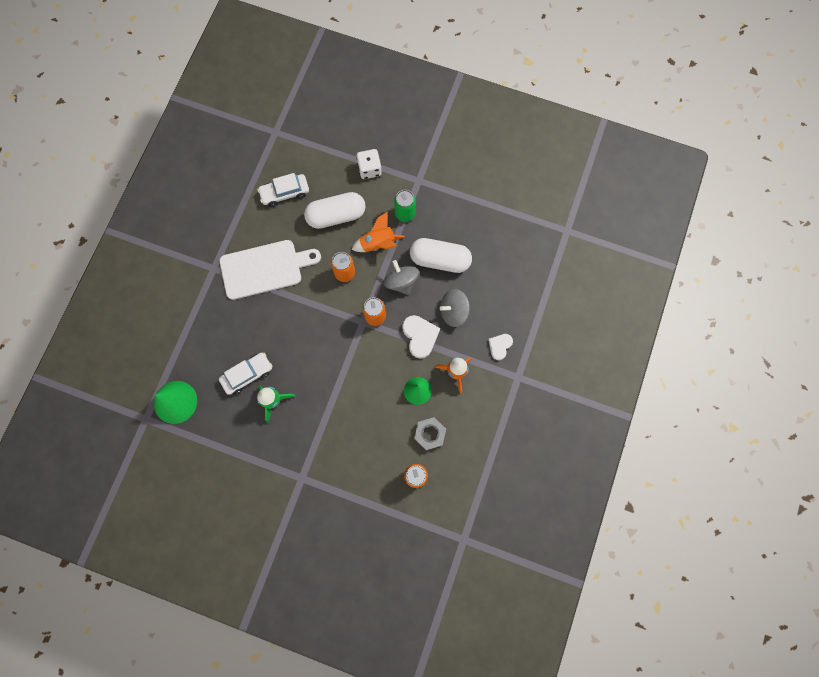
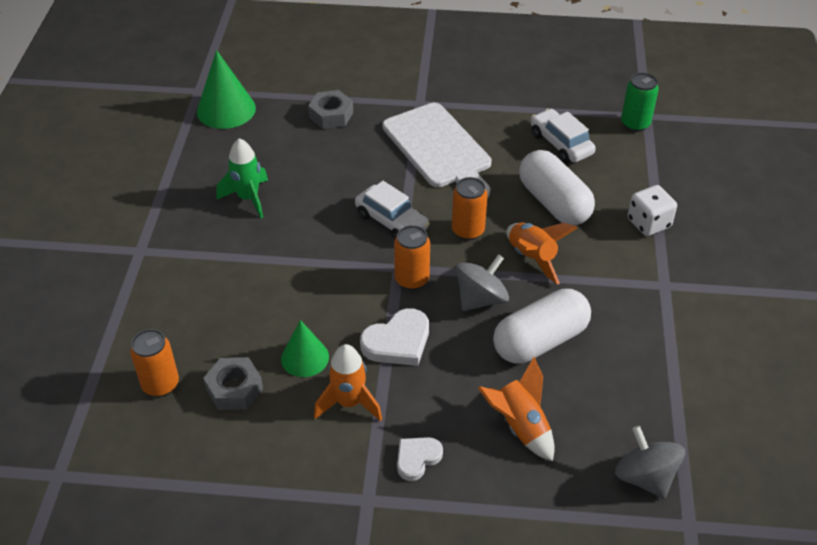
camera: 75 degrees right, 30 degrees down
(206, 330) = (331, 115): none -> grey nut
(247, 374) = (280, 165): white car -> white car (392, 221)
(405, 213) = (598, 280): green can -> green can (635, 124)
(440, 260) = (540, 341): white capsule -> white capsule turned 60 degrees clockwise
(453, 311) = (457, 378): grey spinning top -> grey spinning top (645, 477)
(493, 289) = (519, 426): none -> orange rocket
(499, 346) = (417, 458): white heart -> white heart turned 60 degrees counterclockwise

